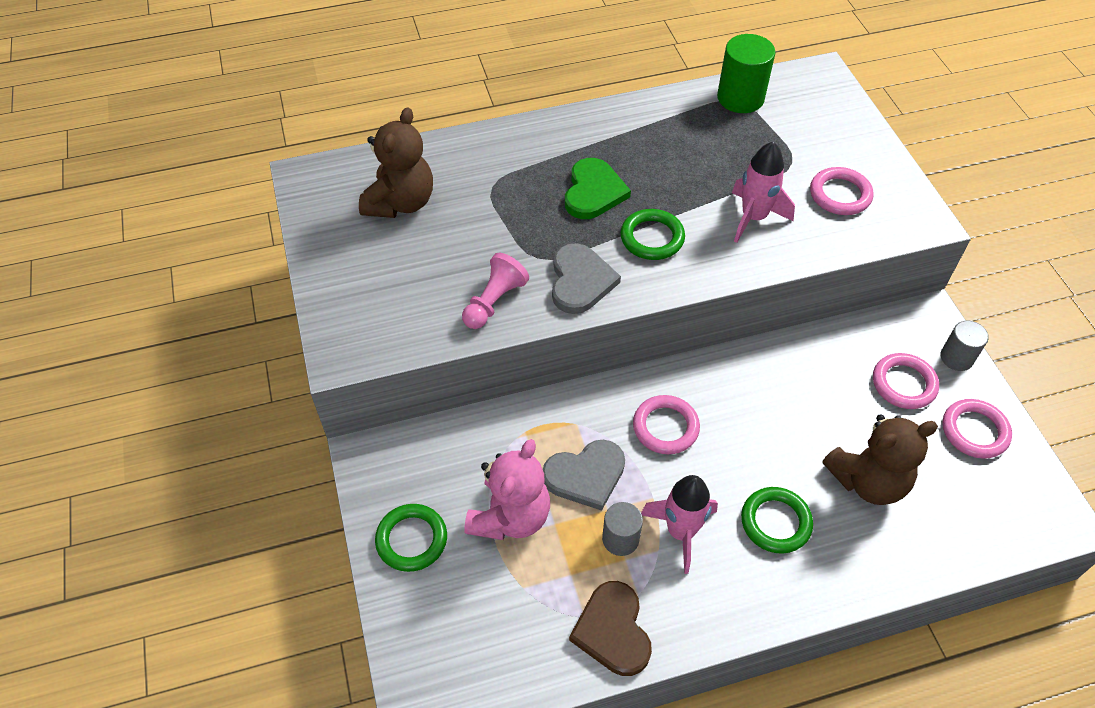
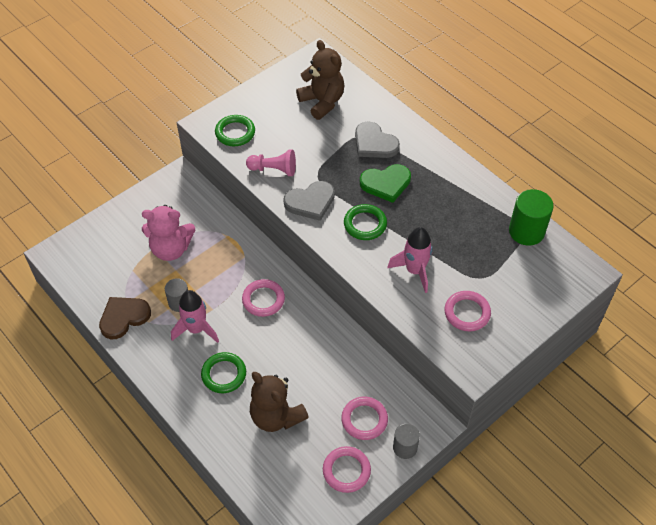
camera: 65 degrees right, 0 degrees up
(401, 203) = (322, 102): brown teddy bear -> brown teddy bear turned 120 degrees counterclockwise
(411, 540) = (139, 213): green ring -> green ring (235, 133)
(585, 475) = (212, 273): grey heart -> grey heart (374, 143)

